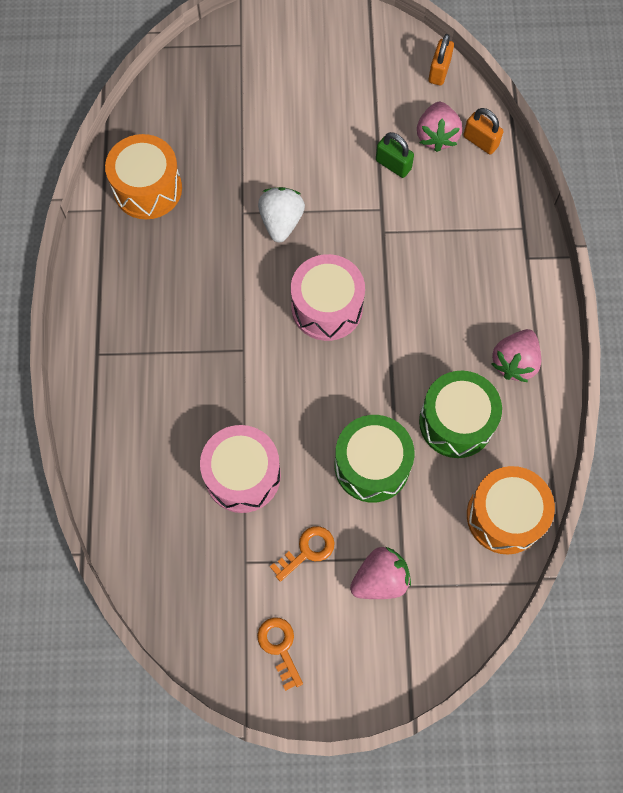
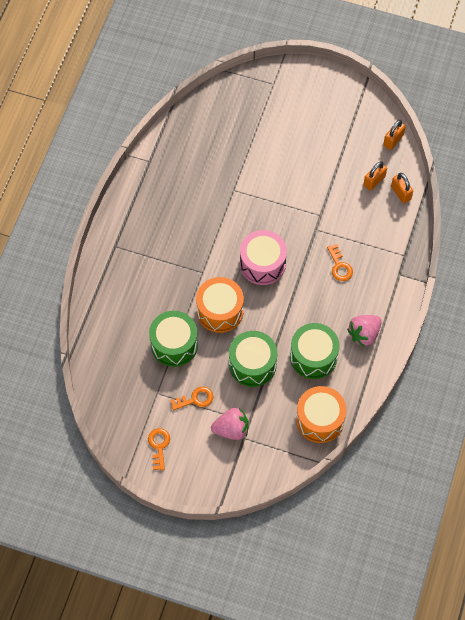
camera: 20 degrees right, 5 degrees down
(148, 189) = (181, 157): orange drum -> orange drum (220, 311)
(242, 475) = (174, 344): pink drum -> green drum
(281, 222) = (255, 203): white strawberry -> none
(393, 165) = (339, 190): green padlock -> none
(436, 136) = (374, 181): pink strawberry -> orange padlock
(438, 274) = (339, 266): none -> orange key

